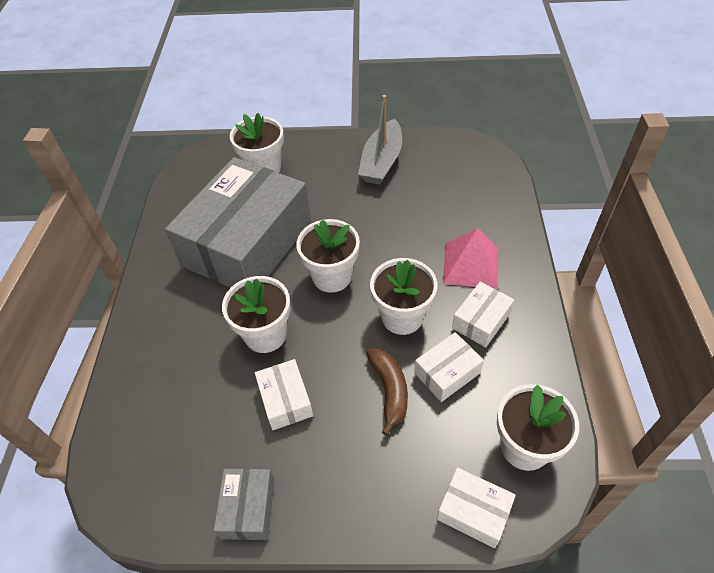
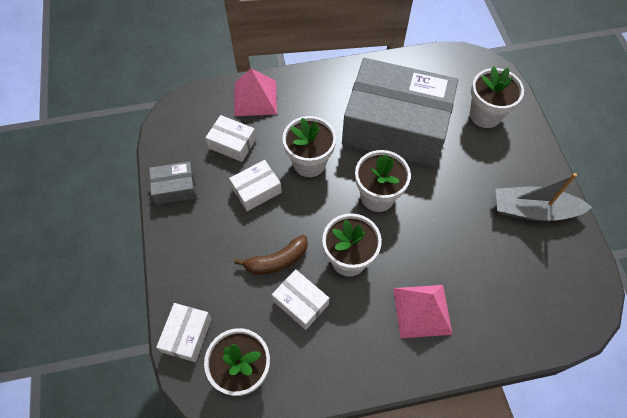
camera: 75 degrees right, 10 degrees up
(140, 382) = (255, 98): none -> pink pyramid
(481, 321) = (360, 326): white box -> white box (232, 144)

